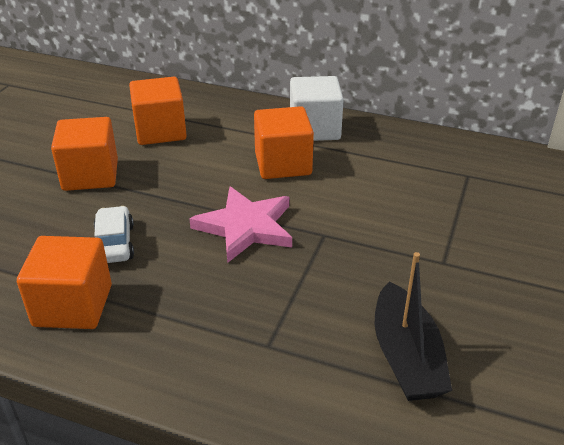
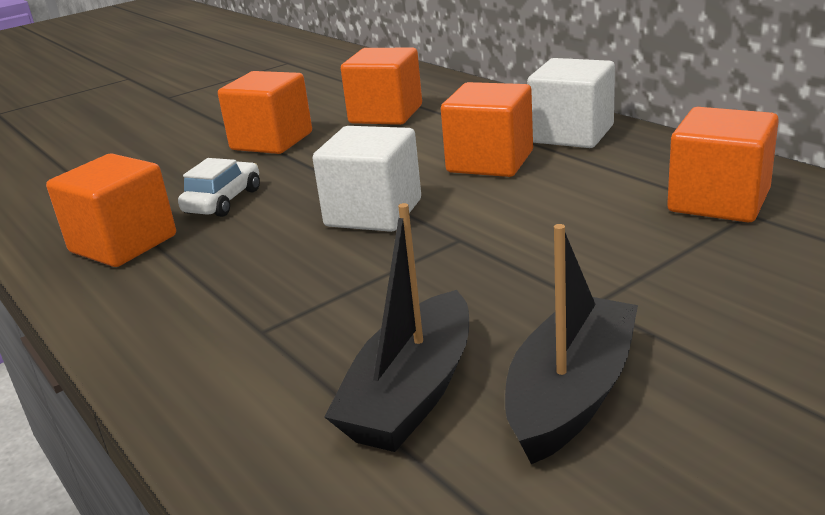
camera: 35 degrees right, 10 degrees down
(245, 227) = (373, 213): pink star -> white cube
(446, 169) = (718, 201): none -> orange cube
(486, 327) = (571, 394): none -> black boat

